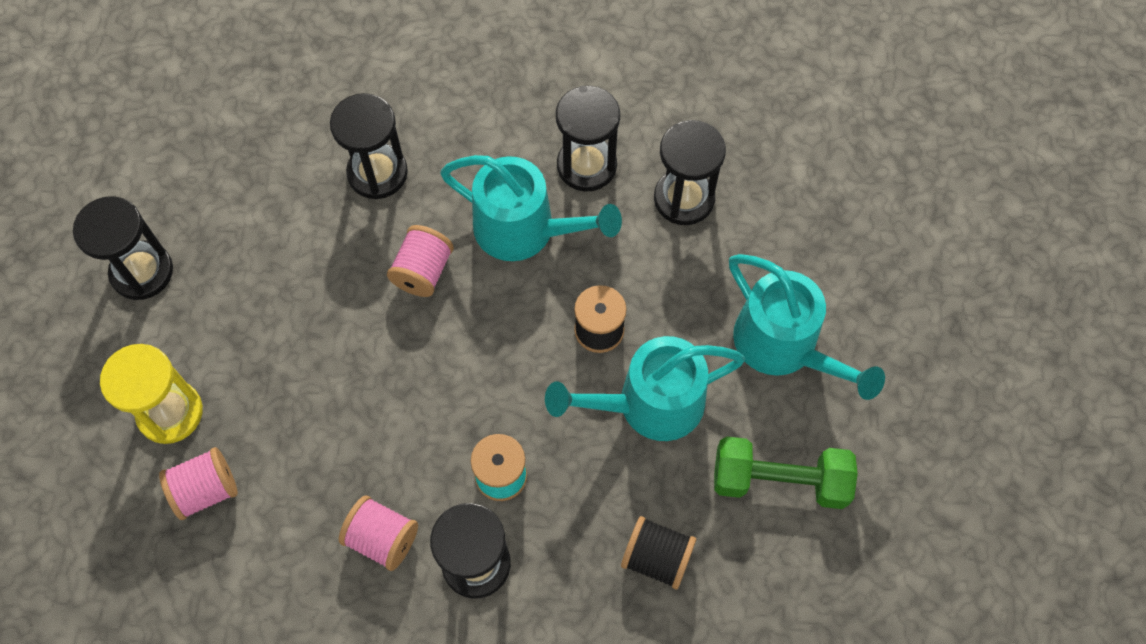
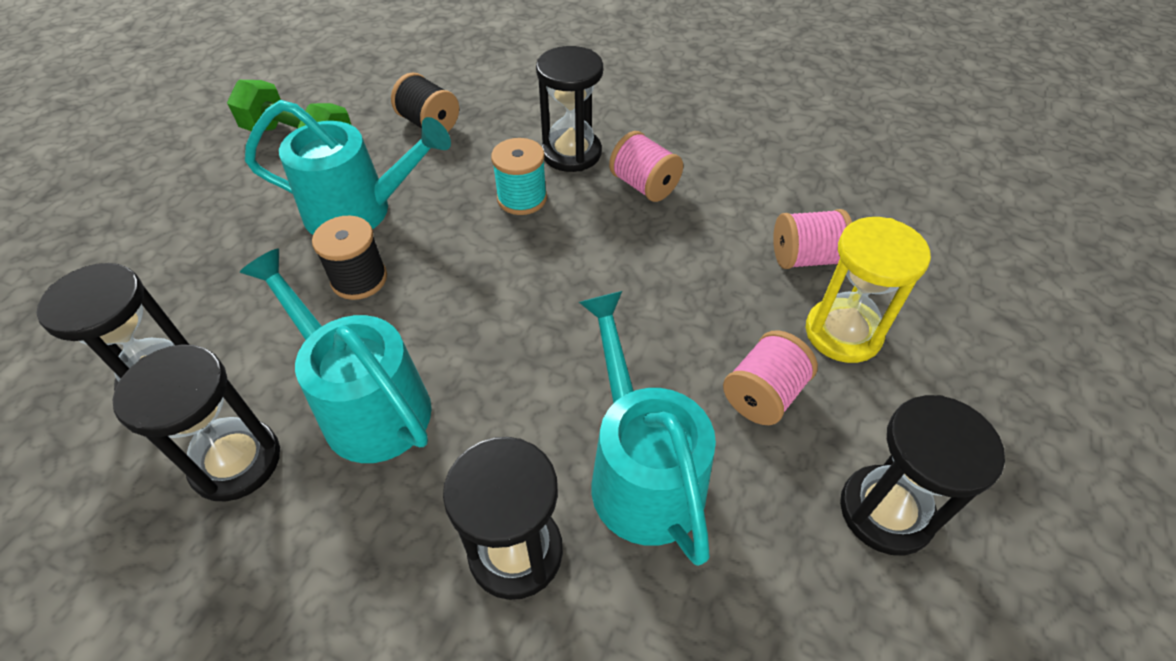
camera: 160 degrees left, 15 degrees down
(423, 271) = (512, 394): pink spool -> pink spool (763, 394)
(784, 347) = (205, 218): turquoise watering can -> turquoise watering can (641, 471)

